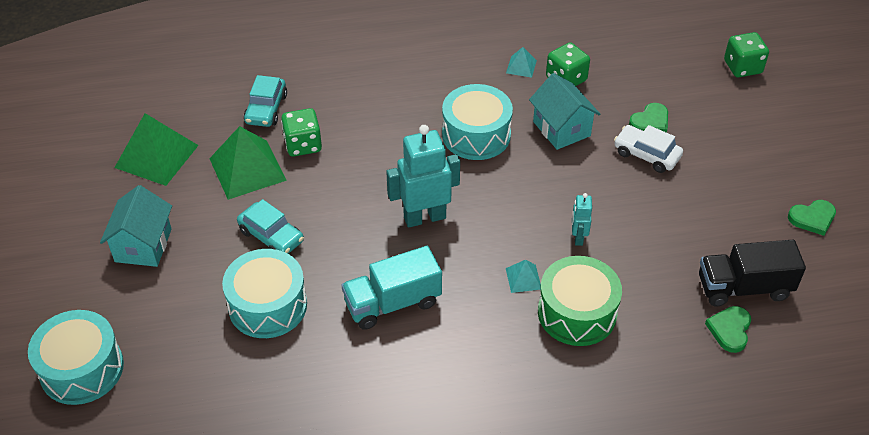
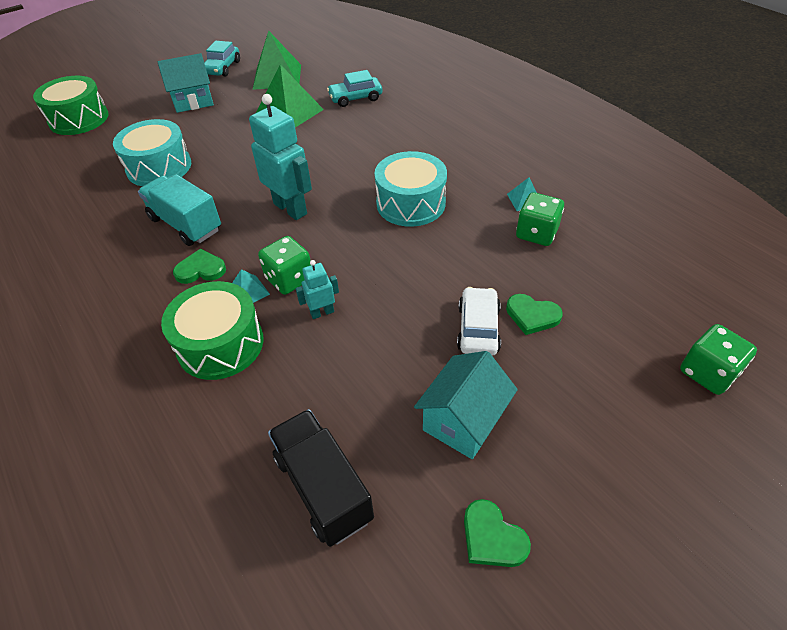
camera: 65 degrees right, 0 degrees up
(82, 369) = (79, 119): turquoise drum -> green drum
(271, 236) = (228, 145): turquoise car -> turquoise car (222, 68)
(303, 145) = (331, 125): green dice -> green dice (289, 279)
(561, 129) = (463, 253): turquoise house -> turquoise house (463, 421)
(730, 330) = (248, 492): green heart -> green heart (201, 270)

